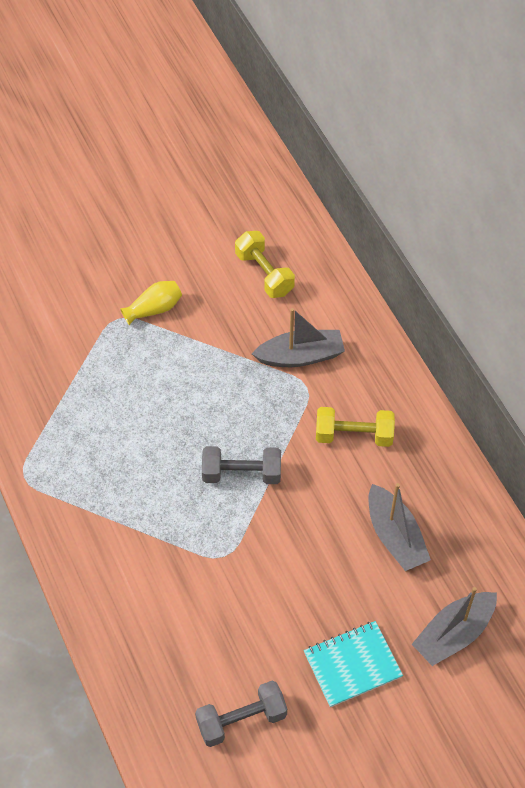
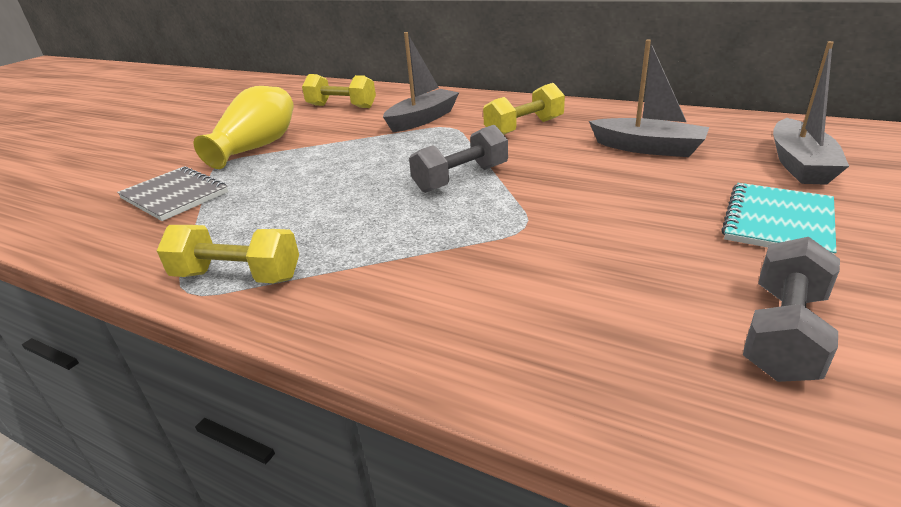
camera: 35 degrees left, 25 degrees down
(52, 481) = (237, 276): none -> yellow dumbbell
(65, 351) = (175, 196): none -> grey notebook
(154, 309) = (257, 147): yellow vase -> yellow vase, size x1.65

